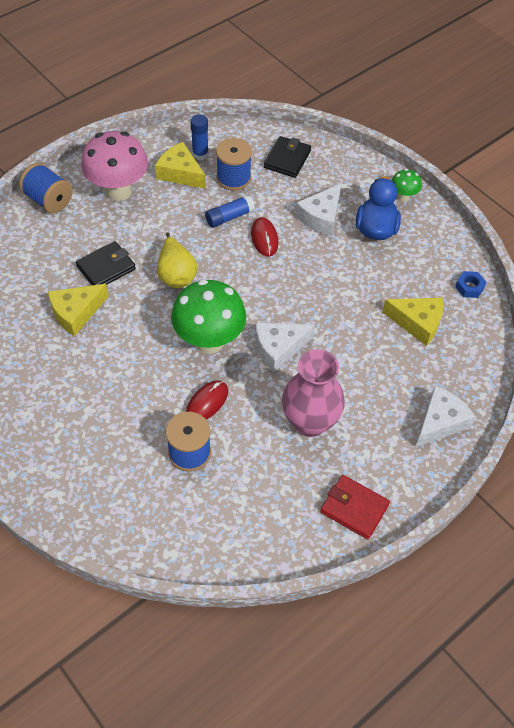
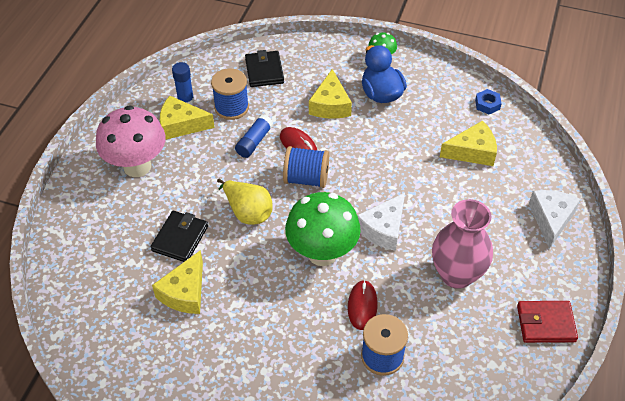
camera: 30 degrees left, 5 degrees down
(49, 200) = (76, 206): blue spool -> blue spool (306, 178)
(321, 217) = (330, 105): white cheese -> yellow cheese

